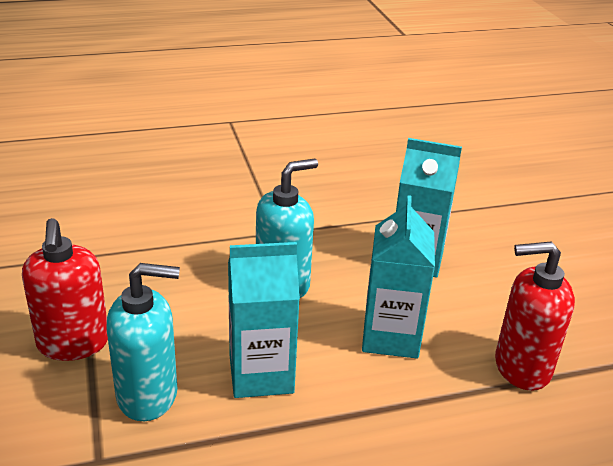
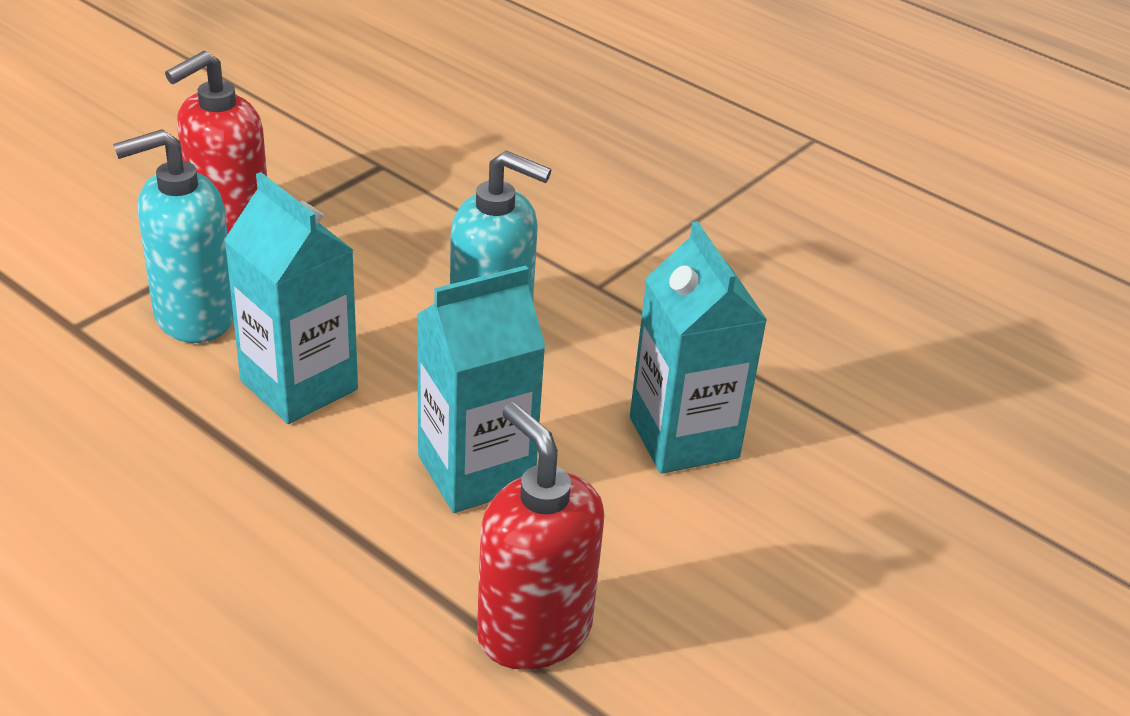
camera: 55 degrees right, 5 degrees up
(148, 395) = (193, 316): turquoise soap dispenser -> turquoise soap dispenser turned 105 degrees clockwise

